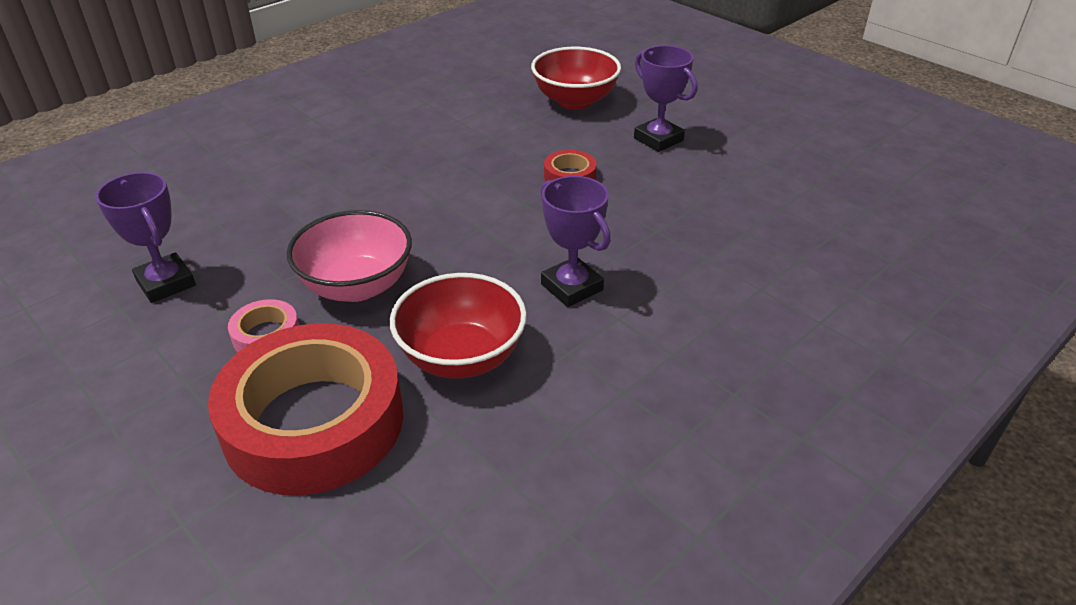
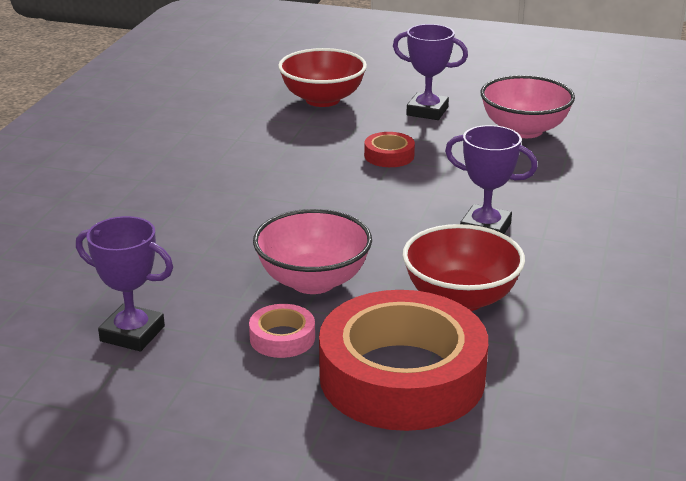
camera: 30 degrees left, 10 degrees down
(733, 188) = (524, 130): none -> pink bowl

